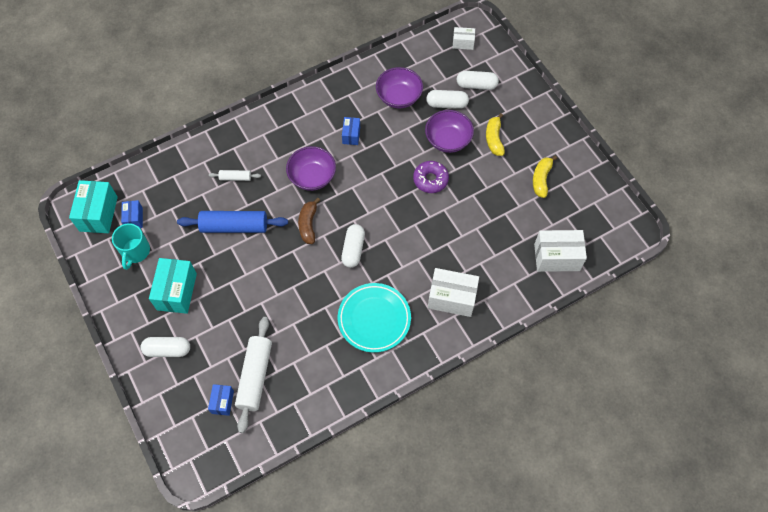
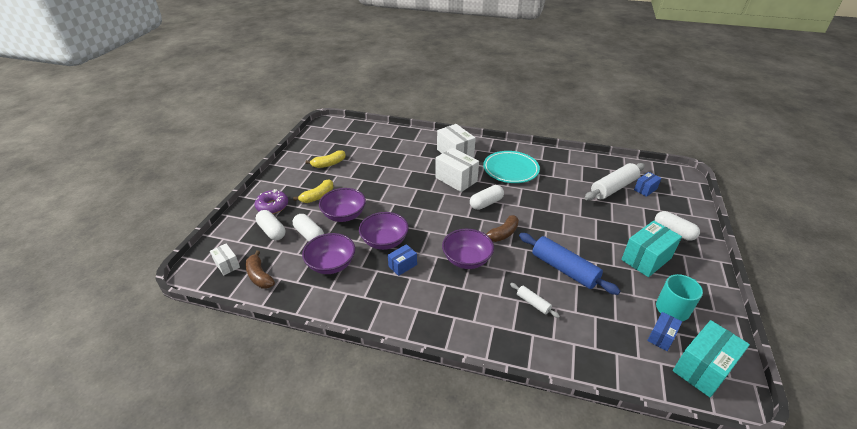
camera: 135 degrees left, 25 degrees down
(388, 143) = (384, 241): none -> purple bowl
(430, 180) = (388, 204): purple donut -> purple donut (272, 206)
(431, 54) = (259, 276): none -> brown banana
(556, 257) = (378, 136): white box -> white box (456, 179)

